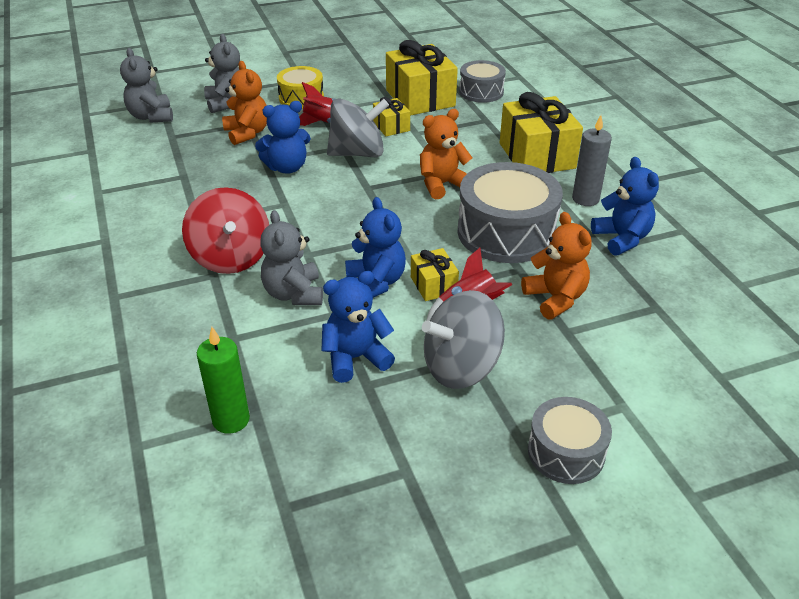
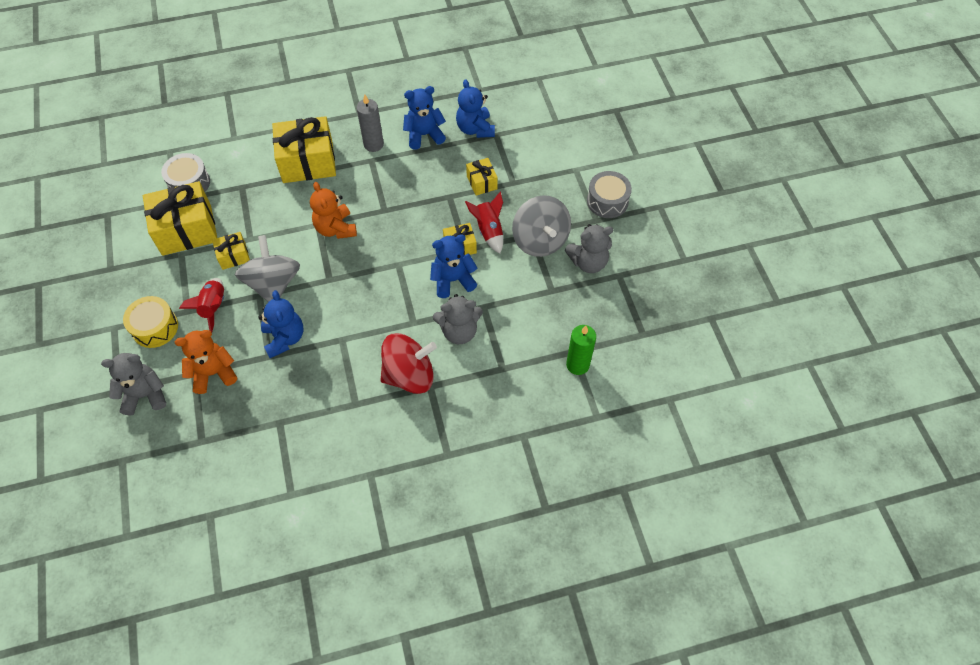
camera: 85 degrees left, 20 degrees up
(151, 116) = (153, 466): grey teddy bear -> grey teddy bear (588, 262)
(355, 358) = (528, 295): blue teddy bear -> blue teddy bear (475, 129)
(506, 232) = (406, 197): grey drum -> none
(555, 298) = (481, 182): orange teddy bear -> yellow gift

